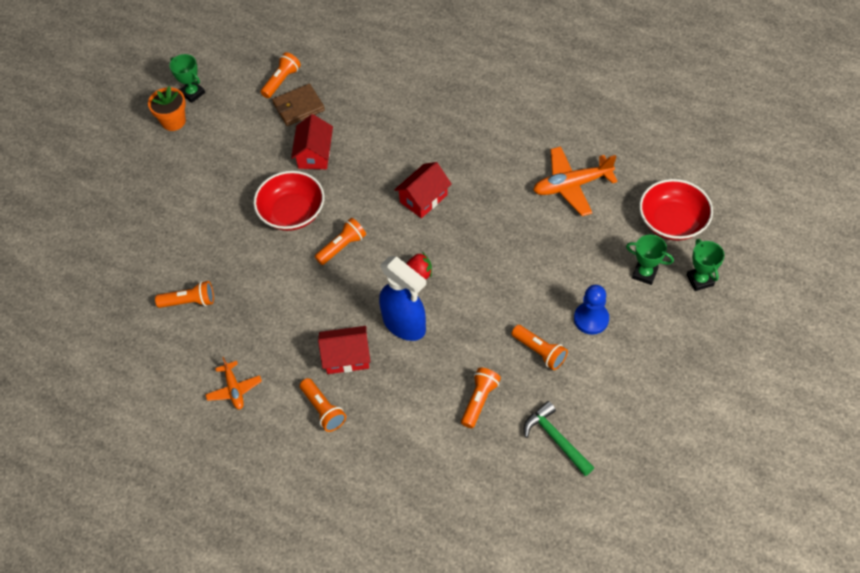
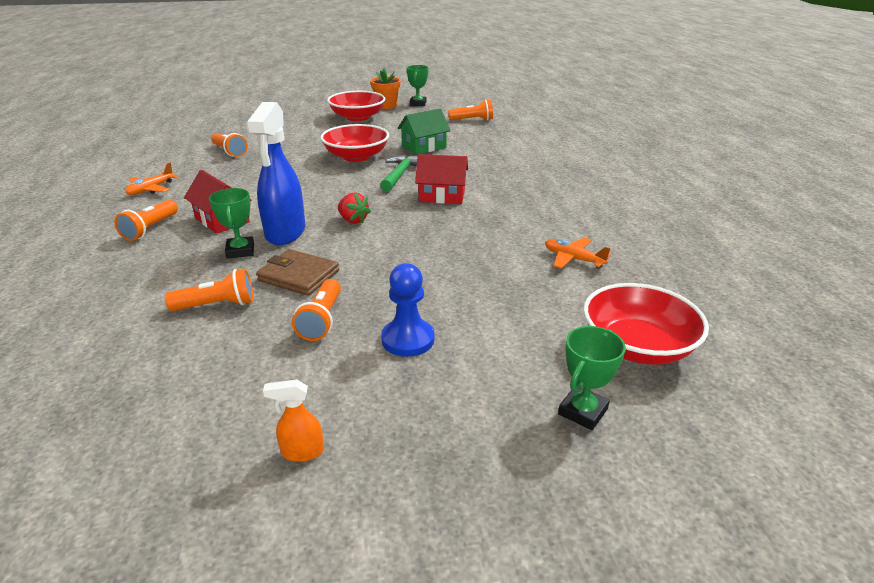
camera: 50 degrees right, 25 degrees down
(186, 161) = (357, 117): none -> red bowl
(298, 107) = (459, 130): brown wallet -> brown wallet (298, 276)
(314, 154) = (424, 147): red house -> green house
(342, 247) = (344, 182): orange flashlight -> none
(556, 439) = (190, 382): green hammer -> green hammer (400, 174)
(571, 185) = (573, 259): orange plane -> orange plane, size x0.59
(644, 273) = (527, 355): green trophy -> green trophy (240, 251)
(648, 408) = (302, 452): none -> orange spray bottle

